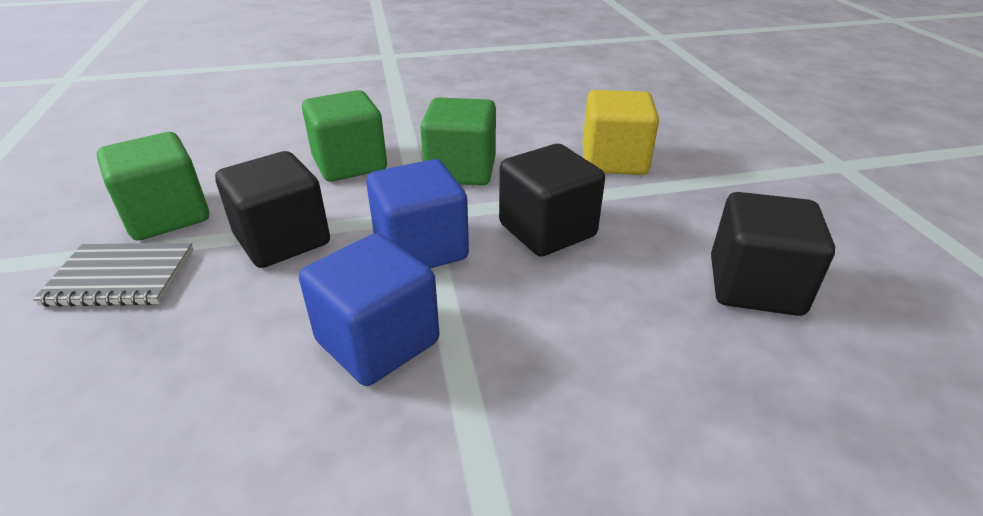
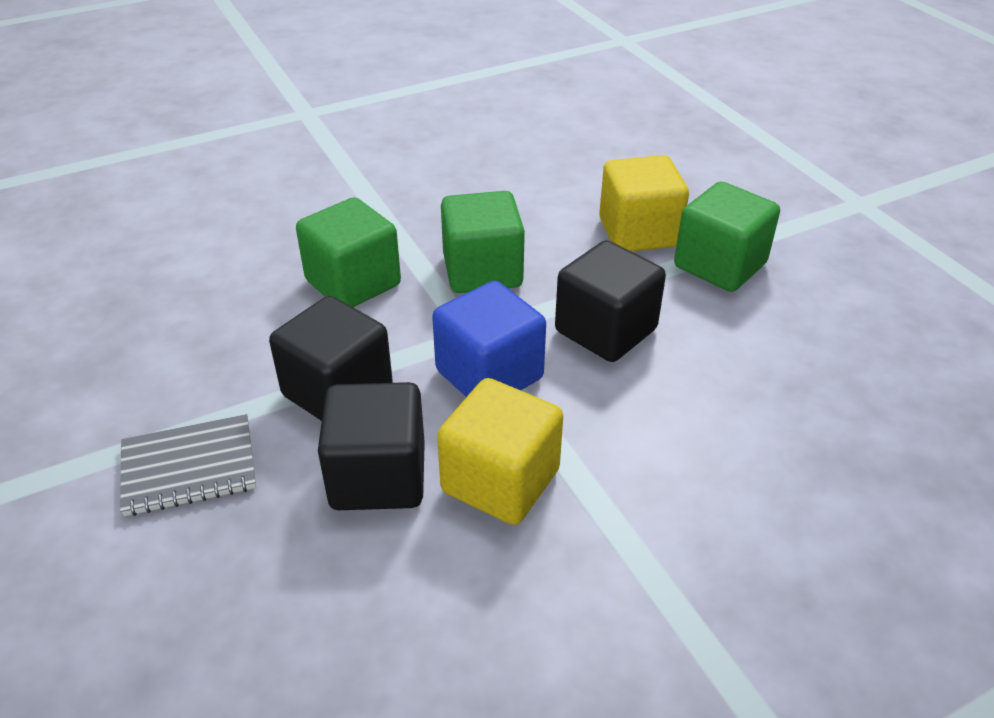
camera: 15 degrees left, 5 degrees up
(167, 216) = (185, 386): green cube -> green cube (720, 265)
(377, 341) = (500, 481): blue cube -> yellow cube
(754, 286) = (816, 356): black cube -> black cube (378, 476)

